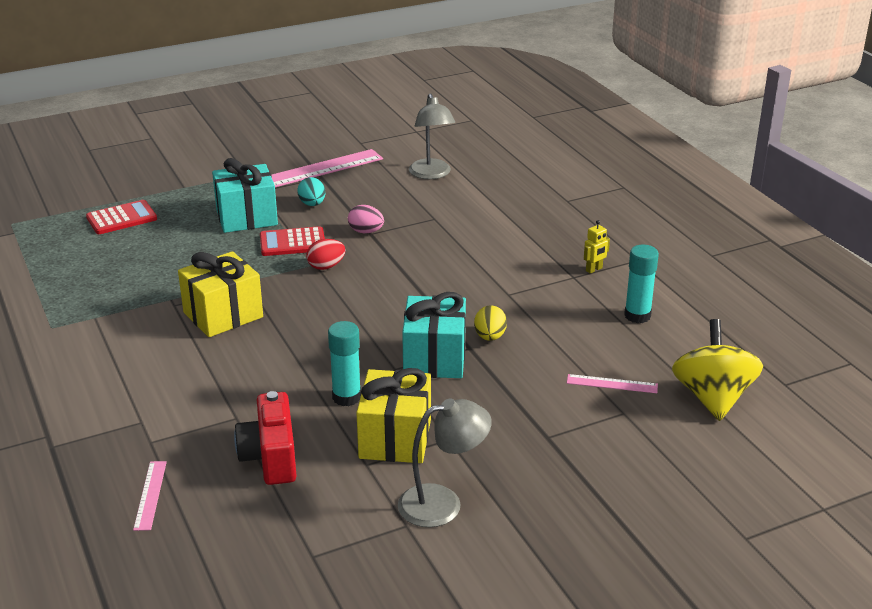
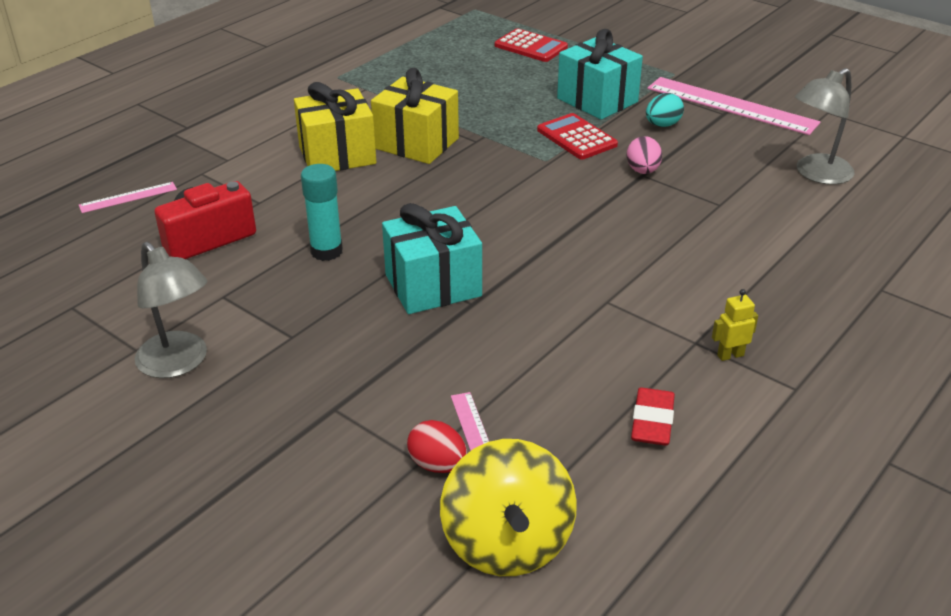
camera: 65 degrees right, 5 degrees up
(326, 266) = (550, 169): red egg -> red egg (437, 465)
(395, 438) = (273, 301): yellow gift -> yellow gift (337, 155)
(490, 337) = (504, 312): yellow egg -> none
(594, 269) = (730, 355): yellow robot -> yellow robot turned 135 degrees clockwise
(637, 316) = (652, 422): turquoise glue stick -> red eraser
(712, 398) = (507, 543): yellow spinning top -> yellow spinning top turned 105 degrees clockwise

